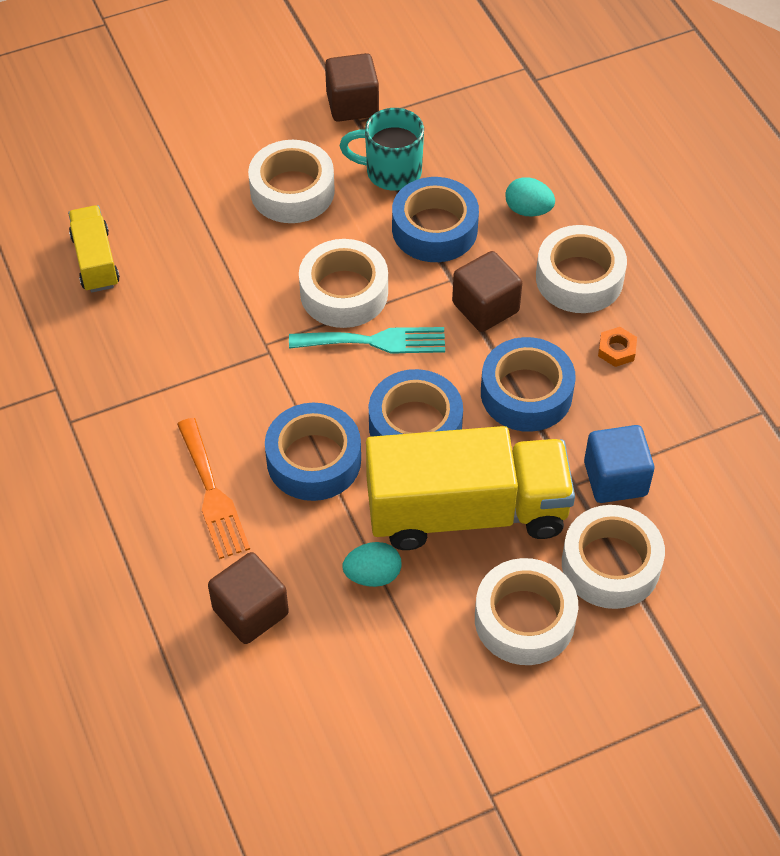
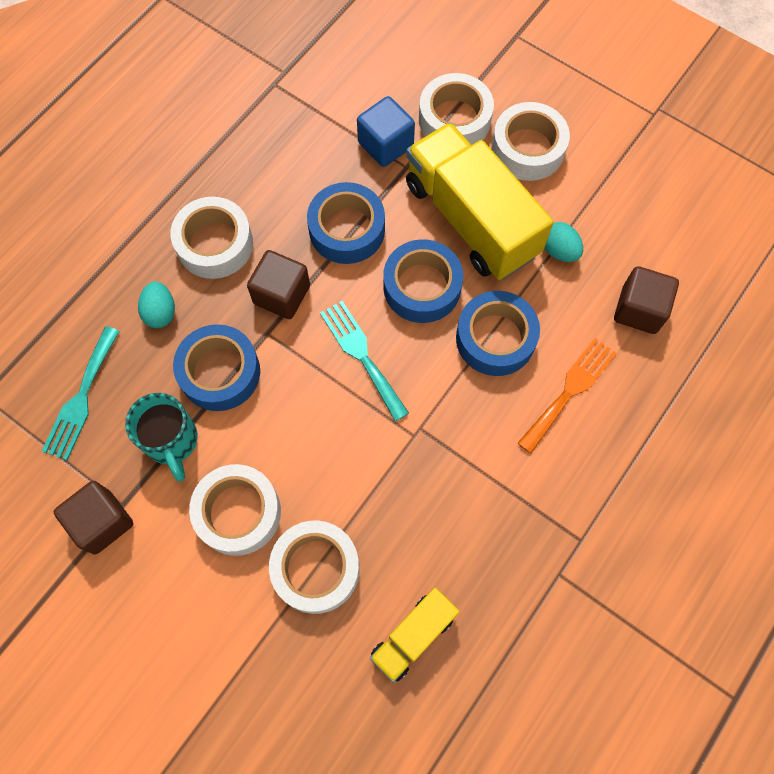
camera: 120 degrees left, 15 degrees up
(344, 292) = (327, 405): white tape -> white tape (316, 569)
(477, 128) = (81, 398): none -> turquoise fork
(616, 350) = (271, 190): orange nut -> none

